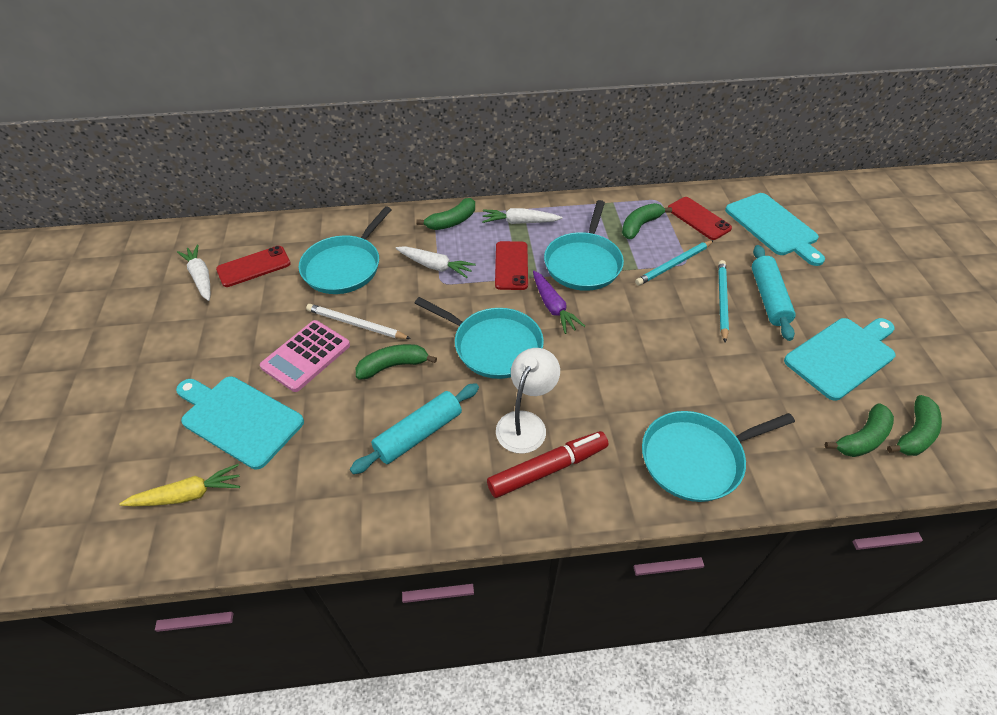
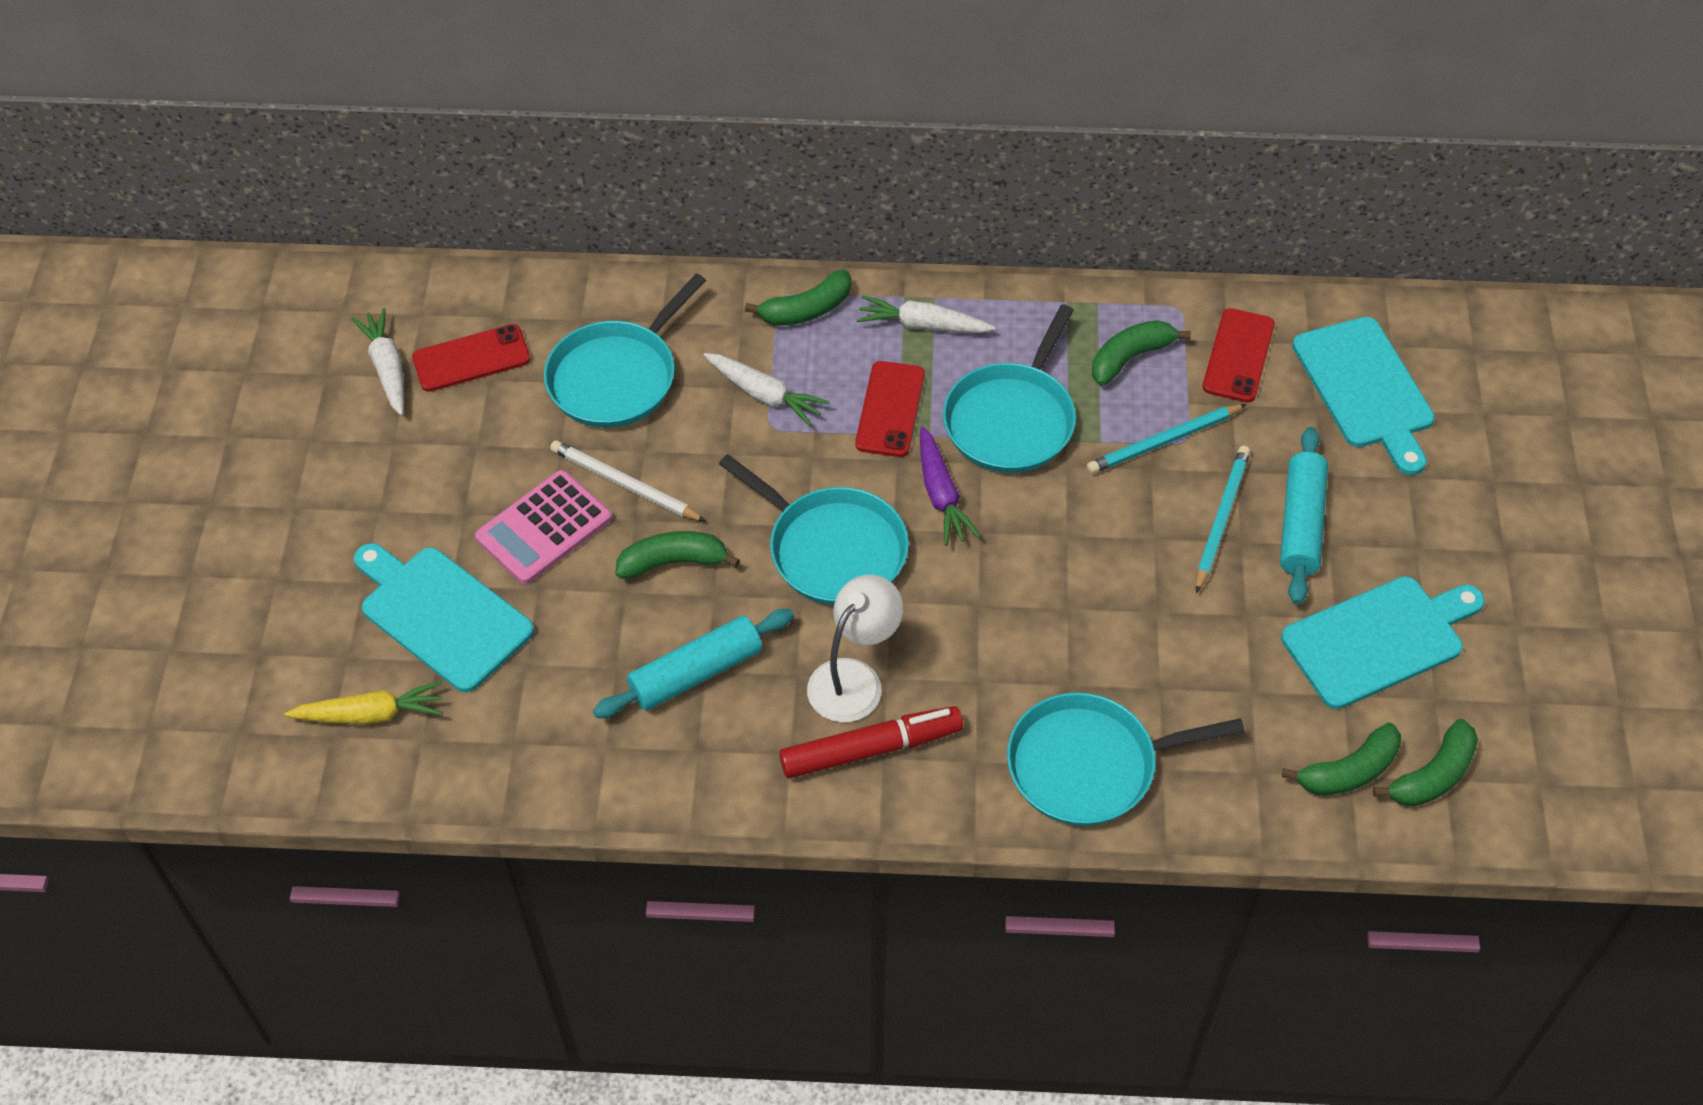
camera: 10 degrees right, 5 degrees up
(698, 218) = (1238, 356): red phone -> red phone turned 45 degrees clockwise

